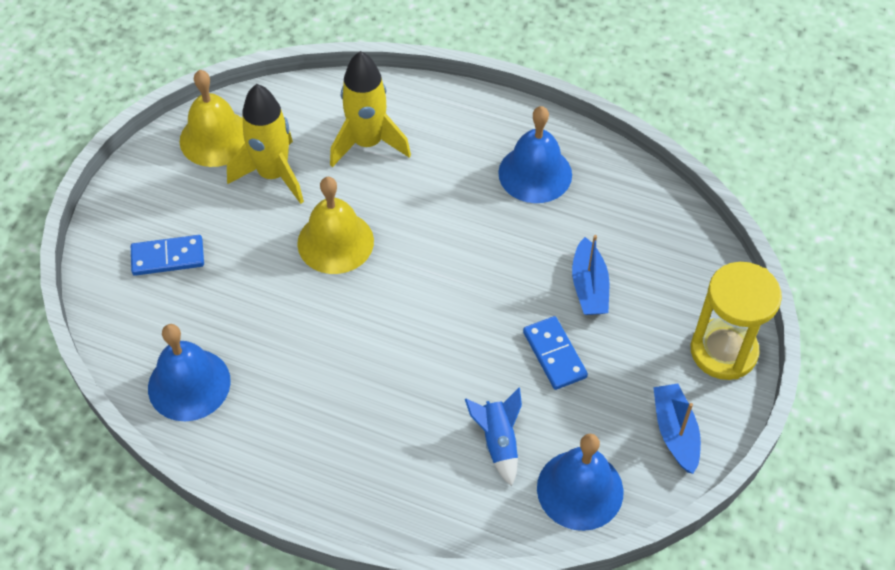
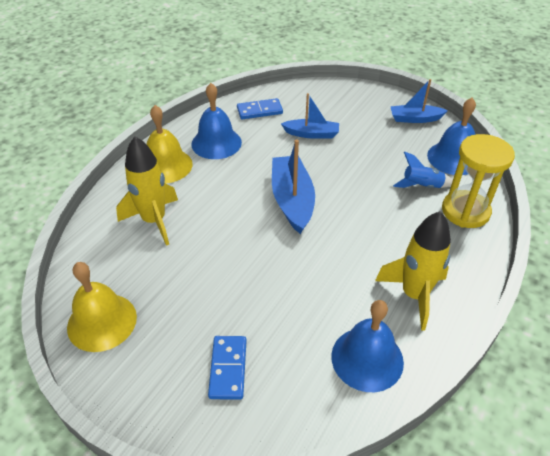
camera: 80 degrees left, 10 degrees down
(273, 175) = (162, 283): yellow rocket -> yellow rocket (414, 295)
(335, 242) = (244, 249): yellow bell -> yellow bell (166, 165)
(433, 280) = (292, 200): none -> blue boat
(554, 354) = (359, 154): blue domino -> blue domino (259, 111)
(723, 351) = (363, 95): yellow hourglass -> yellow hourglass (465, 211)

